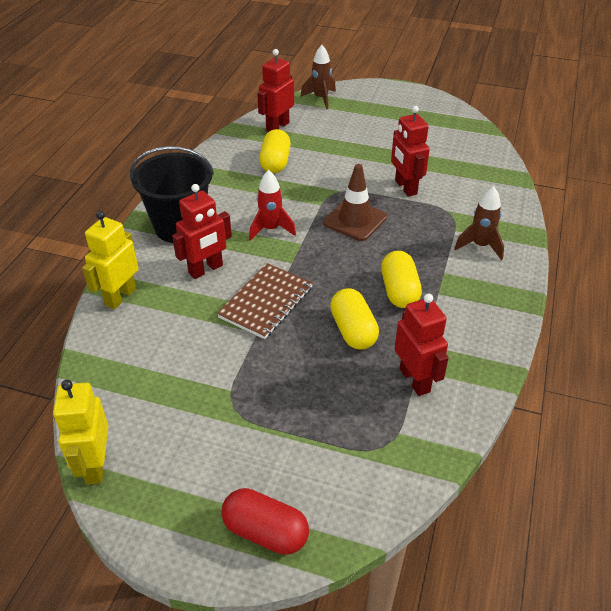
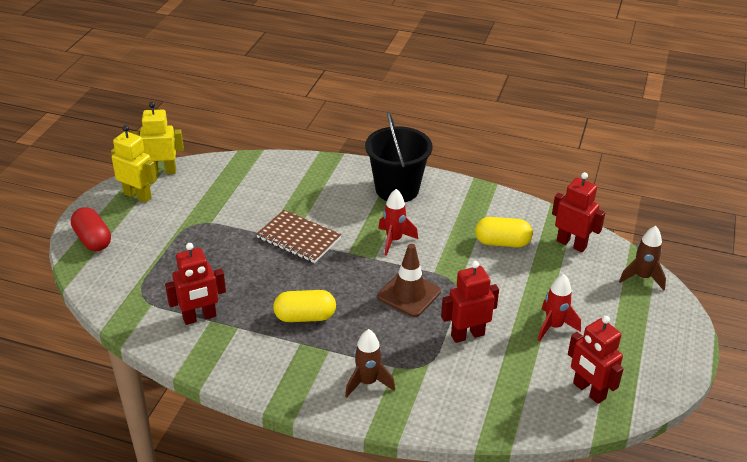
camera: 90 degrees right, 5 degrees down
(120, 296) = (312, 167): yellow robot -> yellow robot (138, 196)
(206, 269) = (341, 206): red robot -> red robot (589, 391)
(265, 532) = (93, 240): red capsule -> red capsule turned 60 degrees counterclockwise
(353, 330) = (260, 285): yellow capsule -> none
(386, 143) = (553, 326): none -> red rocket

